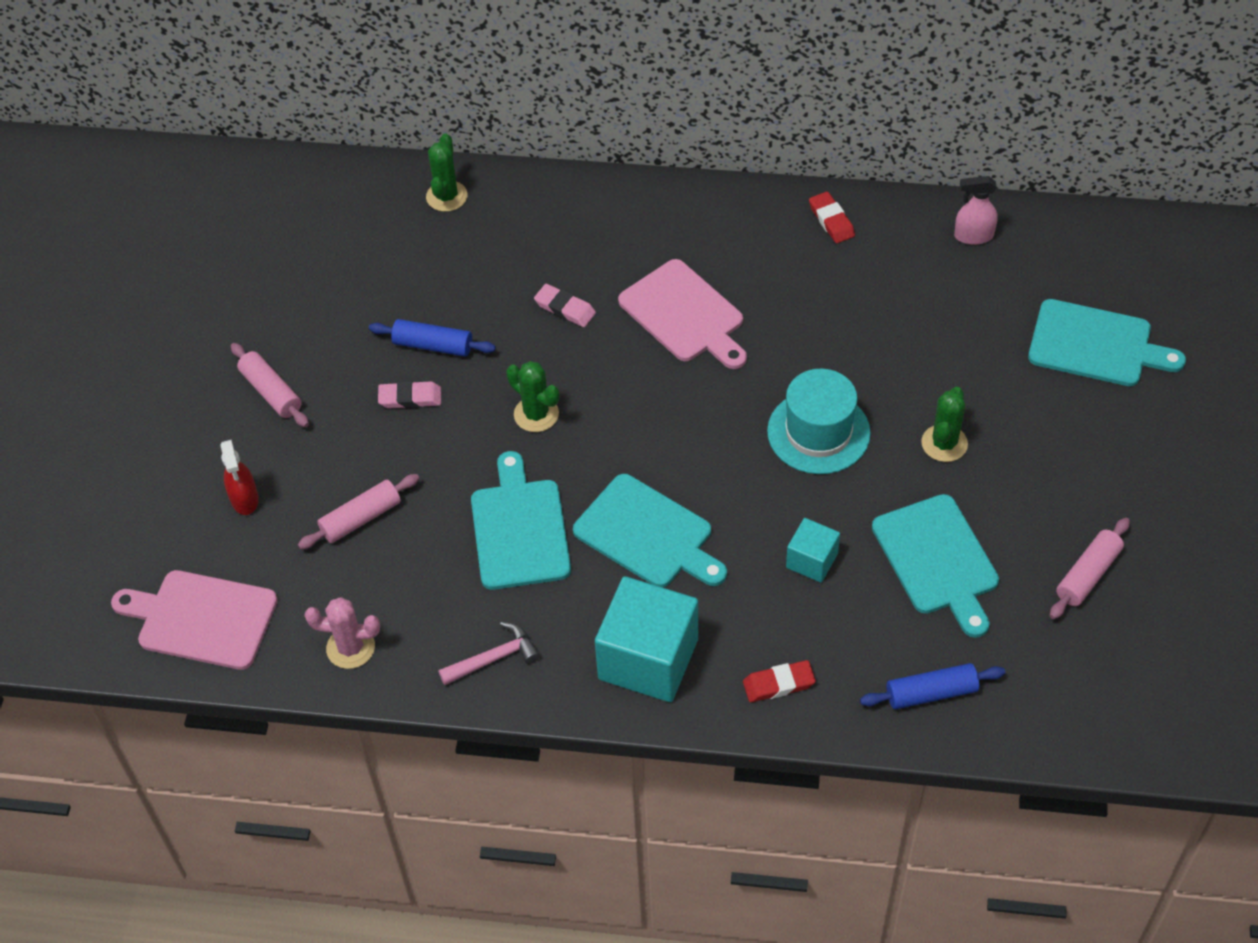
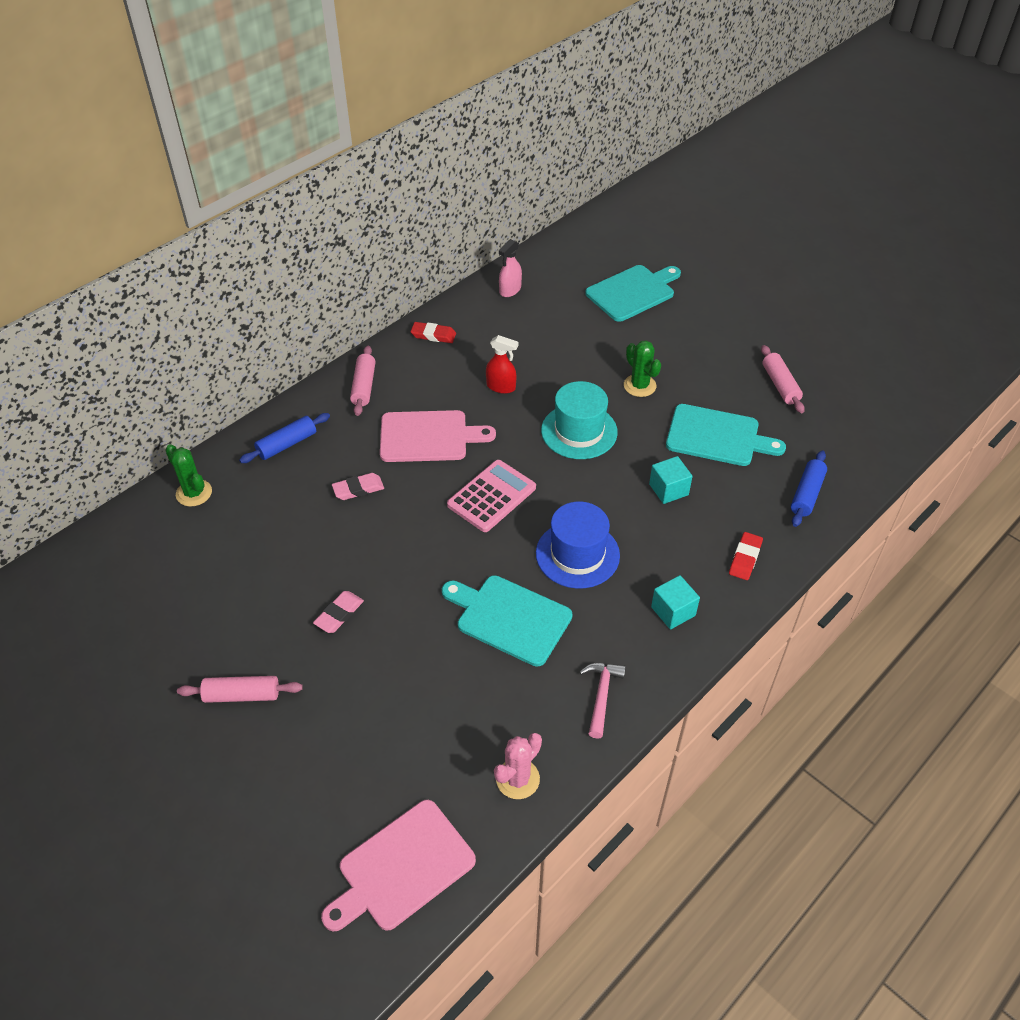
camera: 55 degrees left, 5 degrees down
(244, 499) = (320, 771): red spray bottle -> red spray bottle (501, 387)
(361, 518) = (412, 705): pink rolling pin -> pink rolling pin (364, 386)
(433, 345) = (309, 575): blue rolling pin -> blue rolling pin (287, 444)
(536, 414) = (426, 554): green cactus -> none
(648, 534) = (577, 554): turquoise cutting board -> blue hat
(648, 659) = (673, 611): turquoise cube -> turquoise cube, size x0.52
(656, 417) = (491, 496): none -> pink calculator

